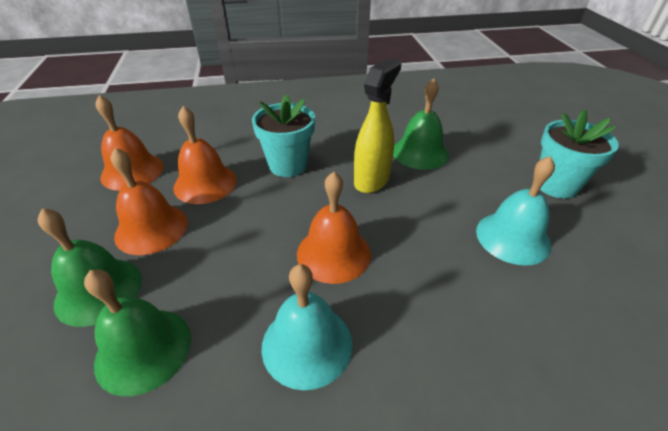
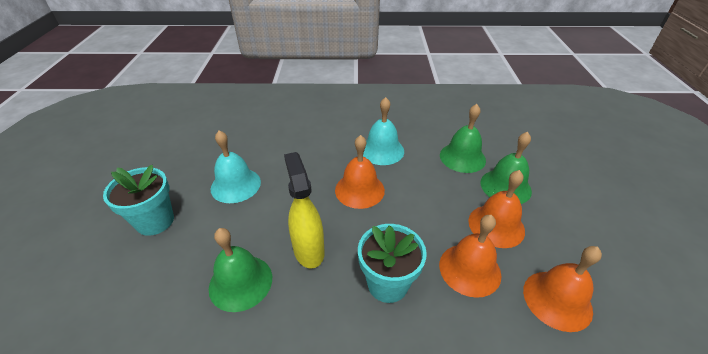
camera: 170 degrees left, 0 degrees up
(372, 180) = (308, 250): yellow spray bottle -> yellow spray bottle turned 120 degrees clockwise

